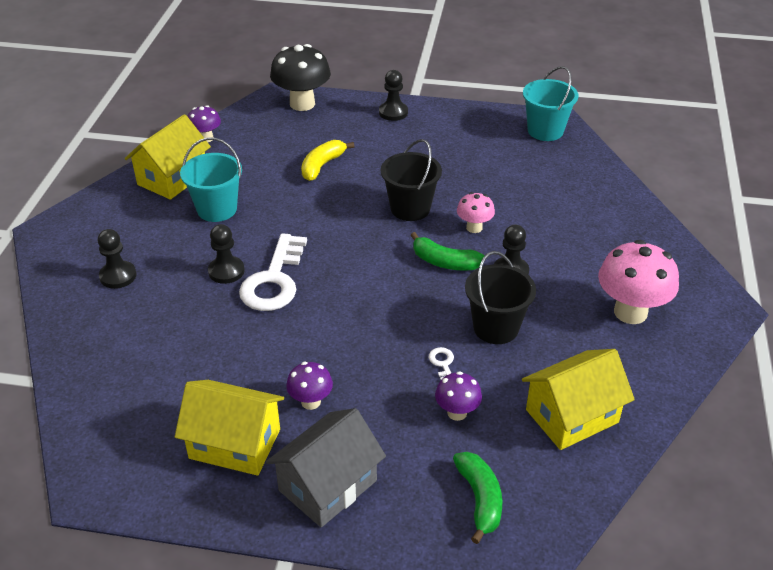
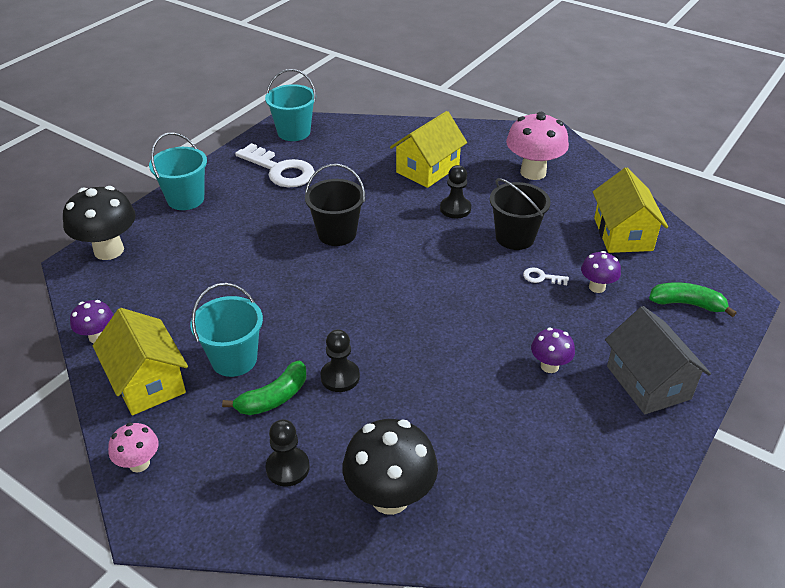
camera: 65 degrees left, 0 degrees up
(109, 340) = (390, 497): none -> black mushroom
(235, 444) = (580, 430): yellow house -> yellow house (427, 169)
(274, 280) = (376, 346): white key -> white key (280, 170)
(322, 166) = (227, 267): yellow banana -> none
(393, 112) = (185, 199): black pawn -> turquoise bucket
(444, 262) = (421, 237): green banana -> green banana (274, 398)
(474, 227) = (389, 208): pink mushroom -> pink mushroom (139, 463)

